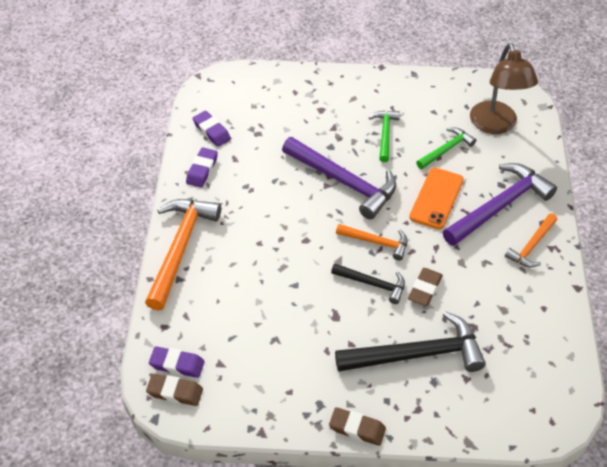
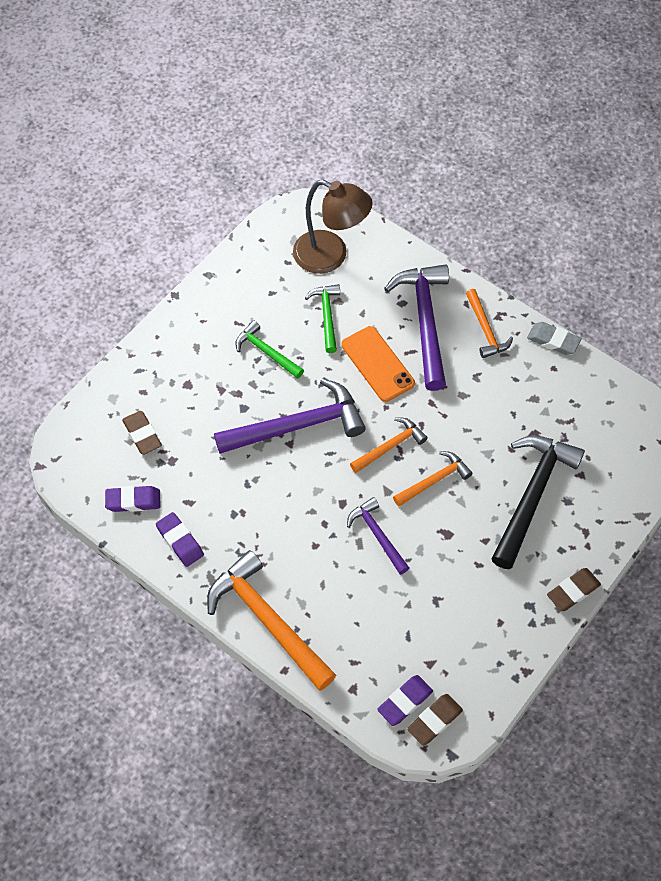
camera: 55 degrees left, 10 degrees up
(298, 274) = (377, 535): none -> purple hammer
(373, 284) = (434, 480): black hammer -> orange hammer
(424, 289) = (470, 443): brown eraser -> brown eraser (142, 435)
(567, 294) = (553, 341): none -> grey eraser

